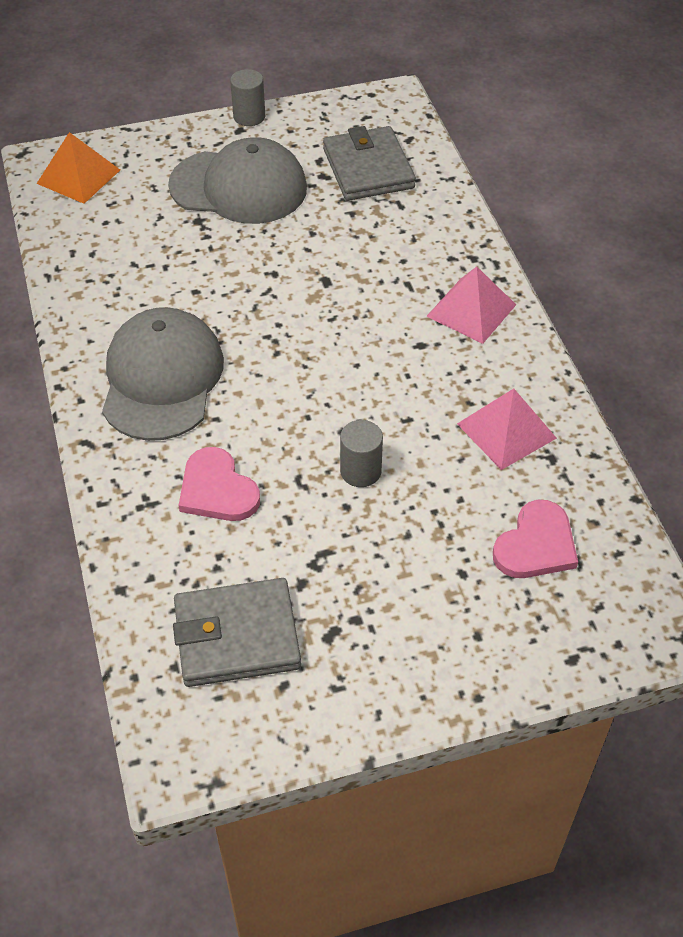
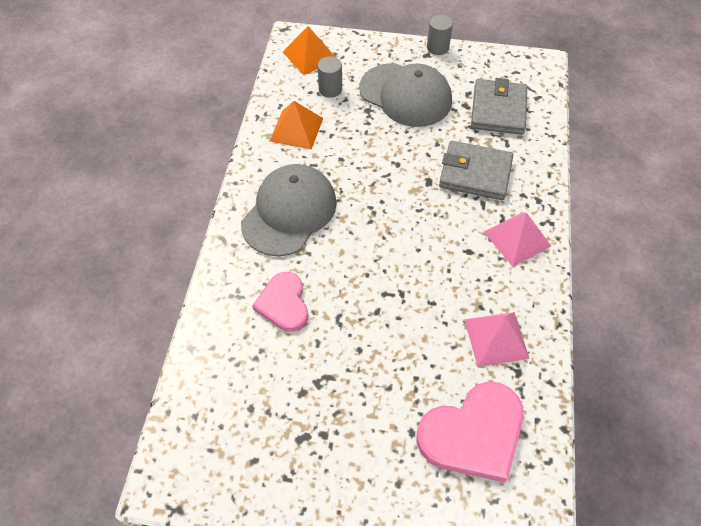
camera: 25 degrees right, 5 degrees up
(113, 274) = (296, 129): none -> orange pyramid
(237, 636) = (243, 412): grey wallet -> grey wallet (475, 173)
(360, 471) = (381, 328): grey cylinder -> grey cylinder (330, 89)
(536, 545) = (473, 433): pink heart -> pink heart, size x1.58

